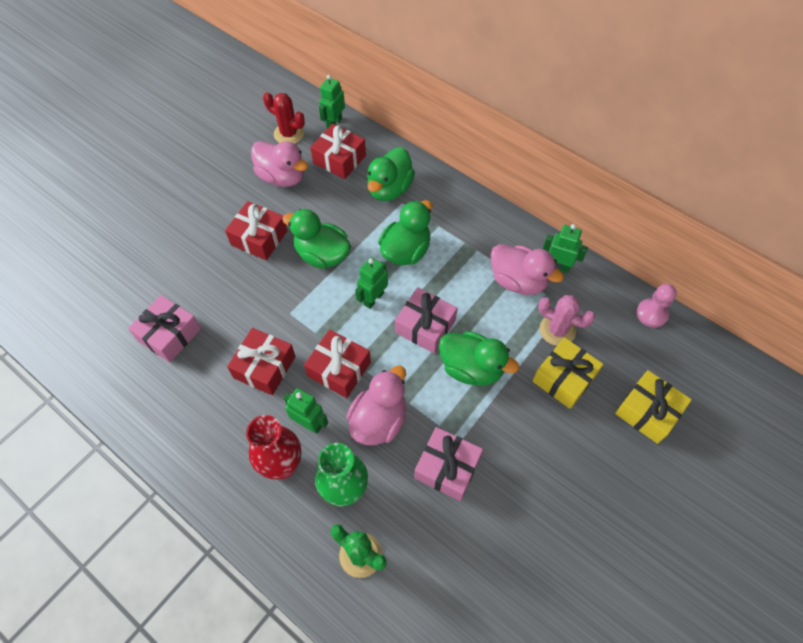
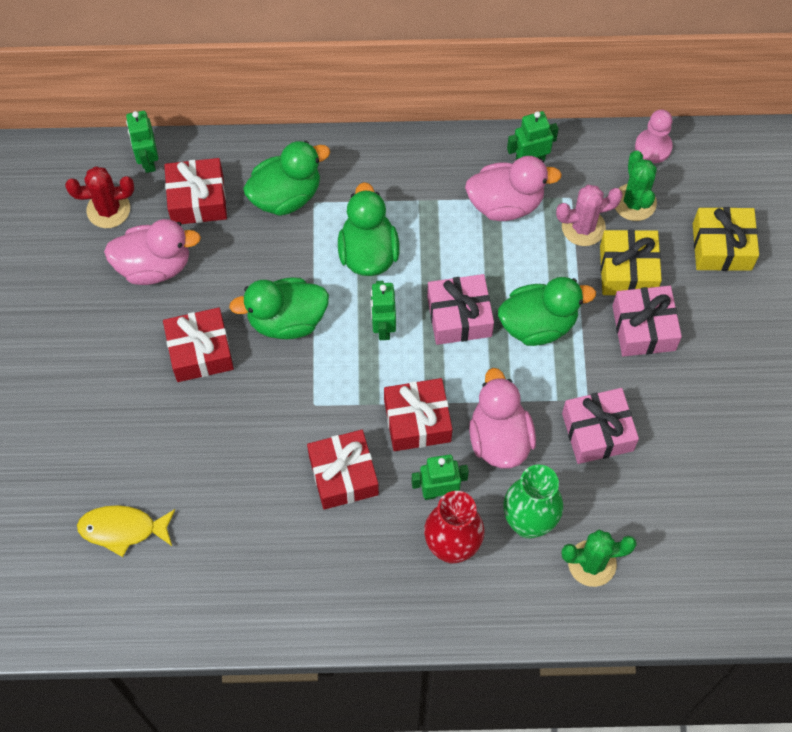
camera: 40 degrees left, 5 degrees up
(120, 301) = (122, 529): none -> yellow fish
(169, 335) = (213, 520): pink gift -> pink gift (643, 328)
(389, 189) = (286, 196): green duck -> green duck turned 105 degrees counterclockwise
(607, 339) = (634, 202): none -> green cactus

